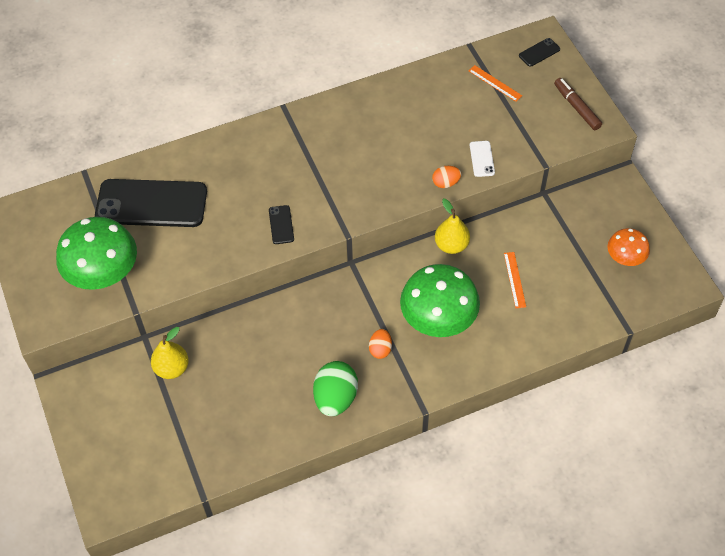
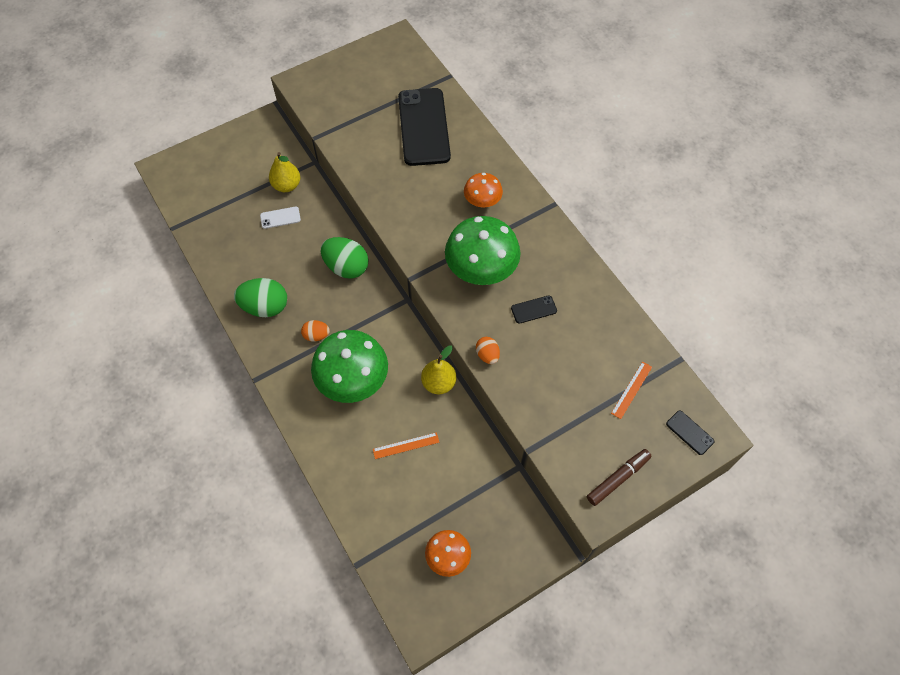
camera: 80 degrees right, 5 degrees up
(103, 273) = (349, 109): green mushroom -> green mushroom (481, 269)
(265, 164) = (482, 201): none -> orange mushroom
(281, 225) = (415, 224): black phone -> black phone (533, 309)
(299, 315) = (346, 267): none -> green egg
(482, 159) = (525, 386): white phone -> white phone (280, 218)

